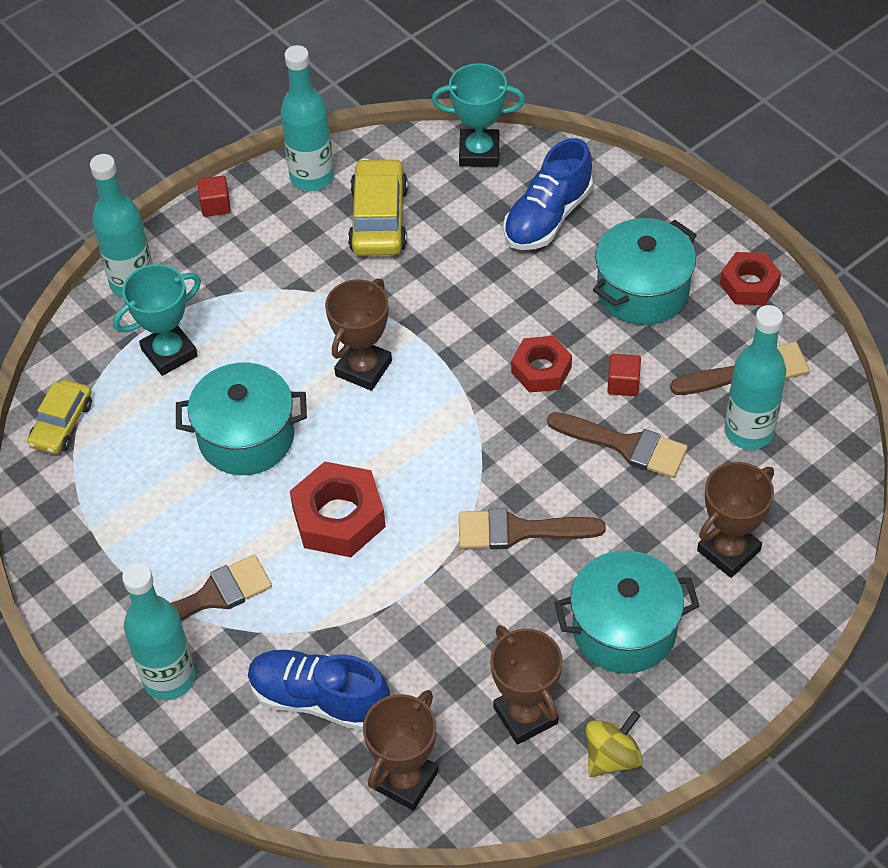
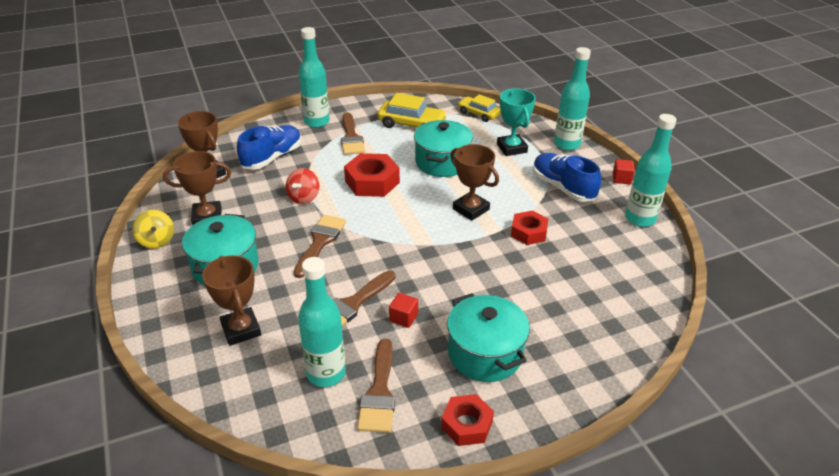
camera: 105 degrees right, 15 degrees down
(379, 219) = (594, 239): yellow car -> yellow car (411, 124)
(419, 598) = (304, 198): none -> red spinning top
(479, 152) = (653, 301): turquoise trophy -> none
(541, 370) = (435, 281): red nut -> red nut (528, 232)
(547, 217) = (576, 321): blue shoe -> blue shoe (563, 187)

